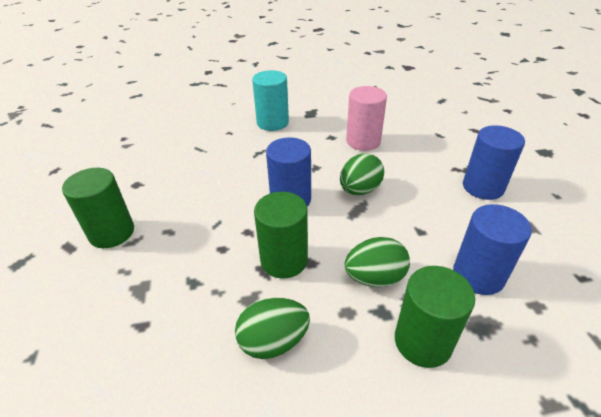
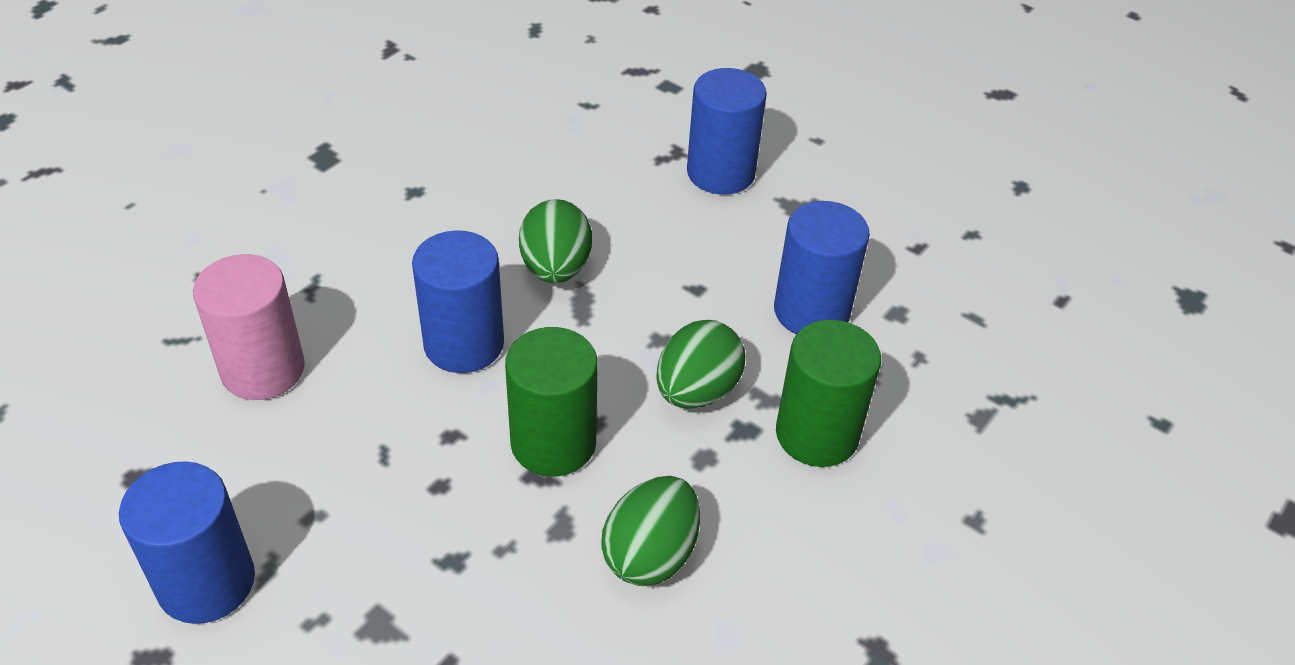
camera: 45 degrees left, 5 degrees up
(112, 232) = (206, 583): green cylinder -> blue cylinder
(272, 123) = (270, 212): turquoise cylinder -> none
(363, 141) = (478, 174): pink cylinder -> pink cylinder (263, 370)

